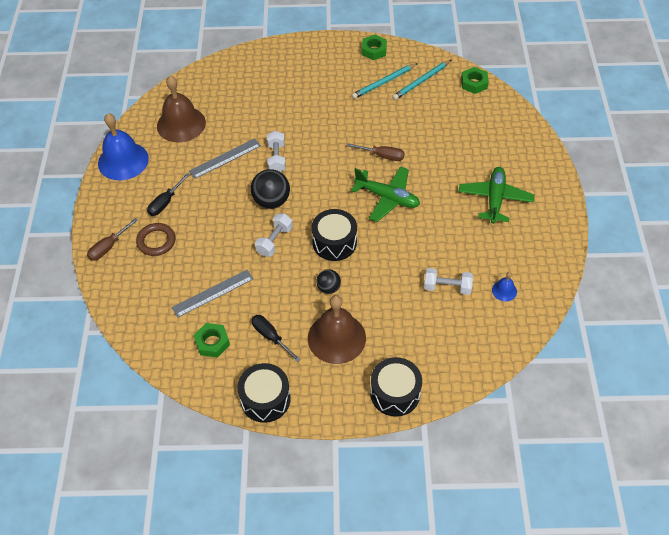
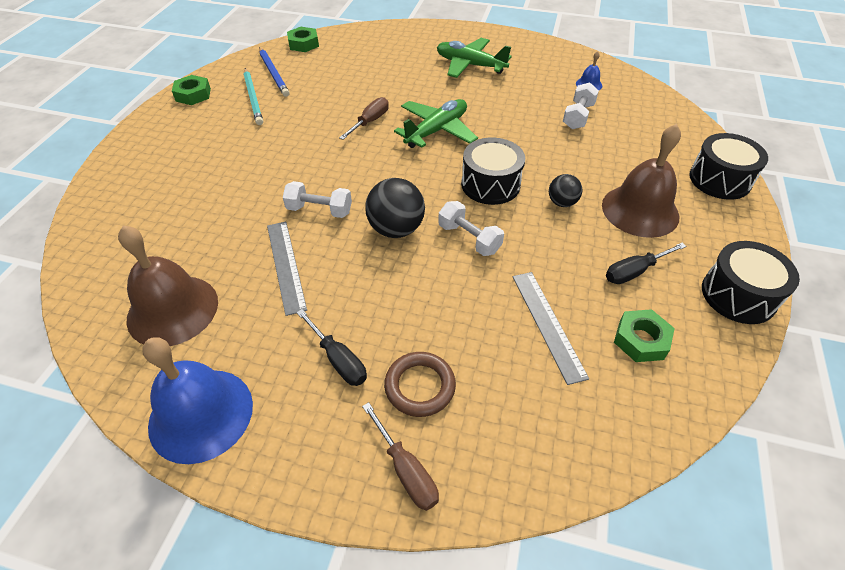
camera: 75 degrees left, 5 degrees down
(421, 81) = (274, 73): turquoise pencil -> blue pencil

